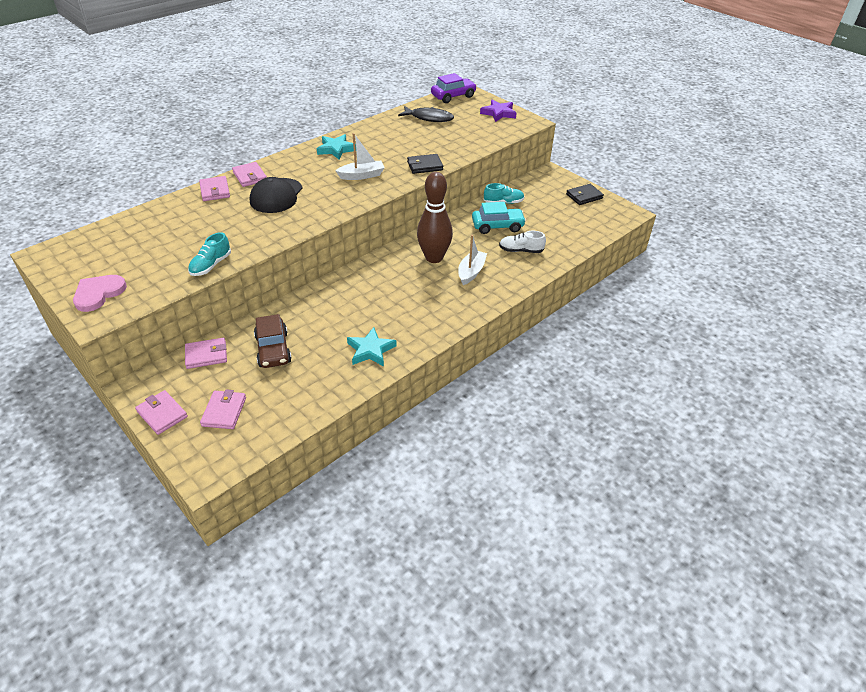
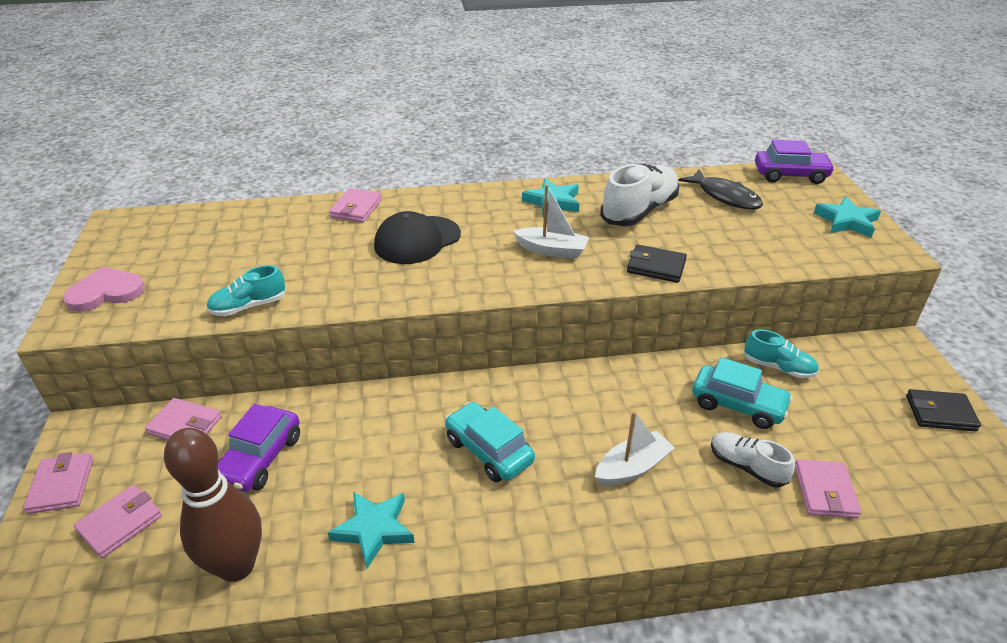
camera: 35 degrees right, 5 degrees down
(250, 176) = (413, 203): pink wallet -> pink wallet (825, 491)
(273, 349) = (260, 458): brown car -> purple car
(390, 139) = (639, 211): none -> white shoe
(396, 294) = (489, 450): none -> turquoise car
(434, 258) = (593, 416): brown bowling pin -> brown bowling pin (236, 566)
(498, 113) = (846, 221): purple star -> turquoise star

